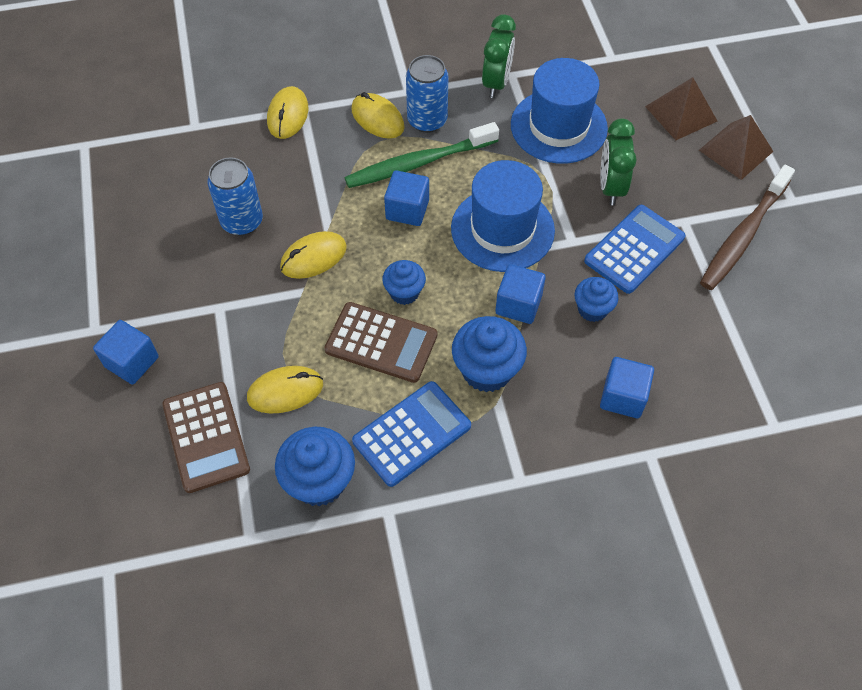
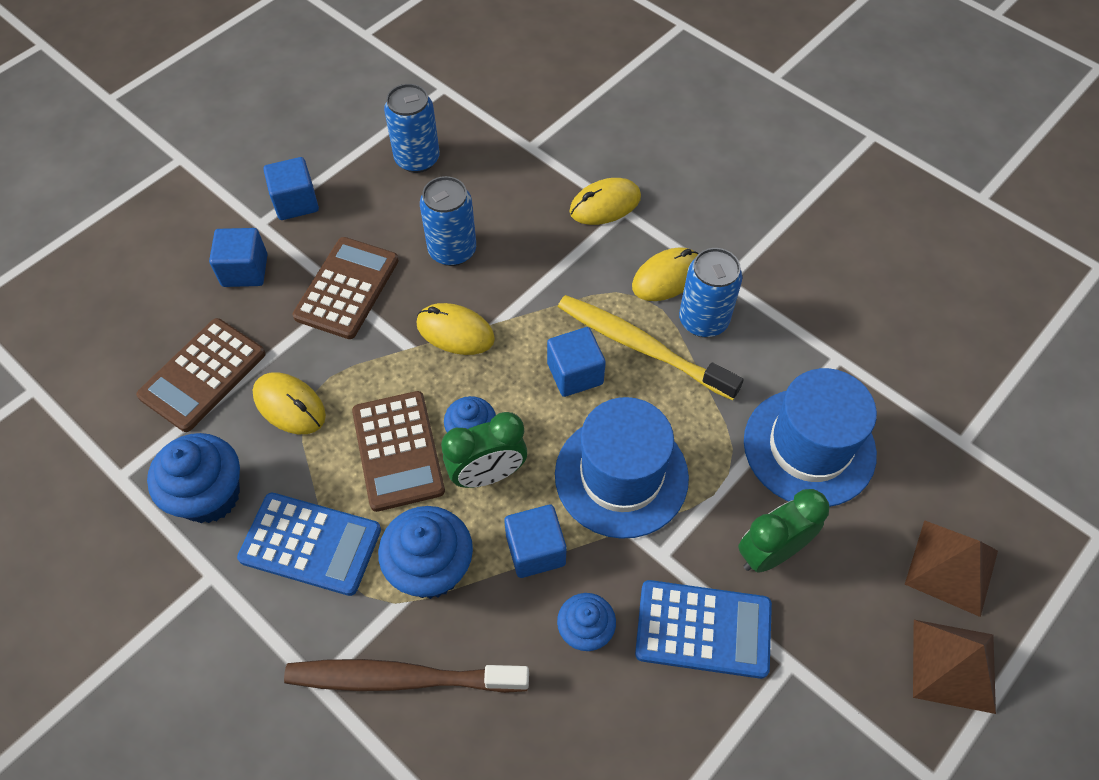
camera: 55 degrees right, 0 degrees up
(136, 197) = (417, 159): none -> blue can
(214, 303) = (347, 288): none -> brown calculator
(377, 118) = (667, 277): yellow mouse -> yellow mouse turned 45 degrees clockwise
(418, 163) = (642, 347): green toothbrush -> yellow toothbrush
(496, 83) = (812, 351): green clock -> green clock (487, 474)
(623, 397) = (491, 733): blue cube -> blue cube (296, 202)
(743, 235) = (828, 748): brown toothbrush -> brown toothbrush (401, 678)

